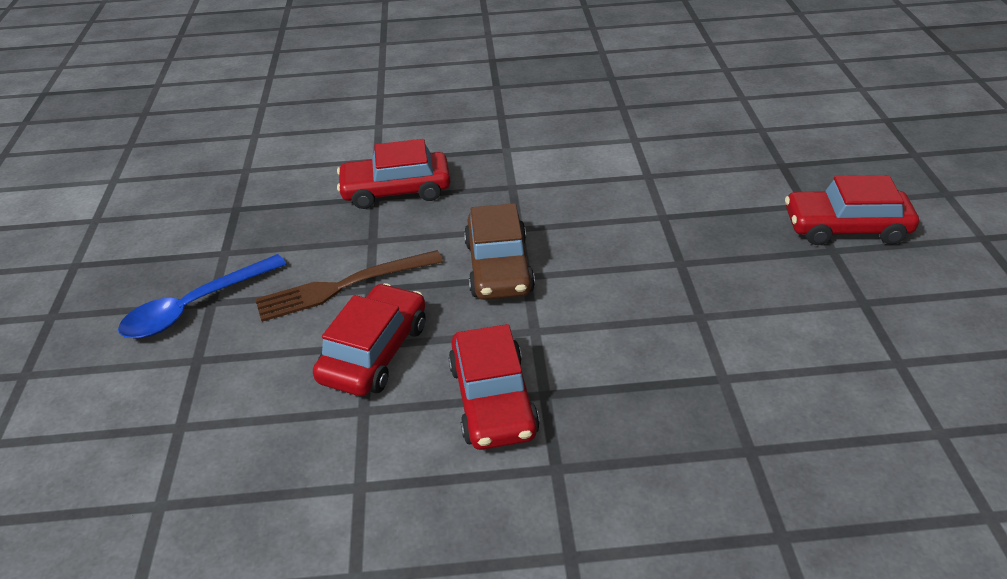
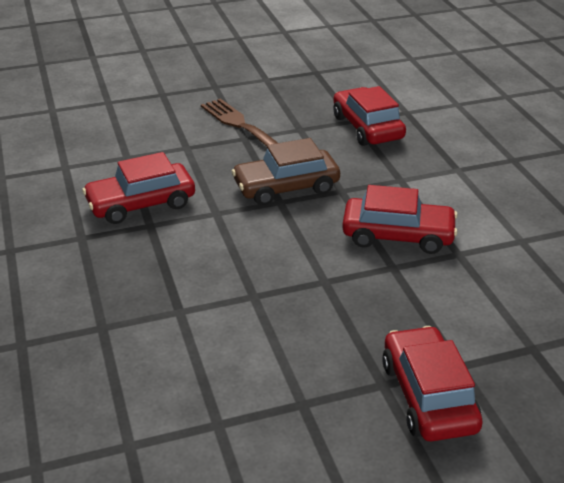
camera: 75 degrees right, 5 degrees down
(195, 307) = (209, 82): blue spoon -> none
(374, 352) = (180, 151): red car -> red car (397, 235)

